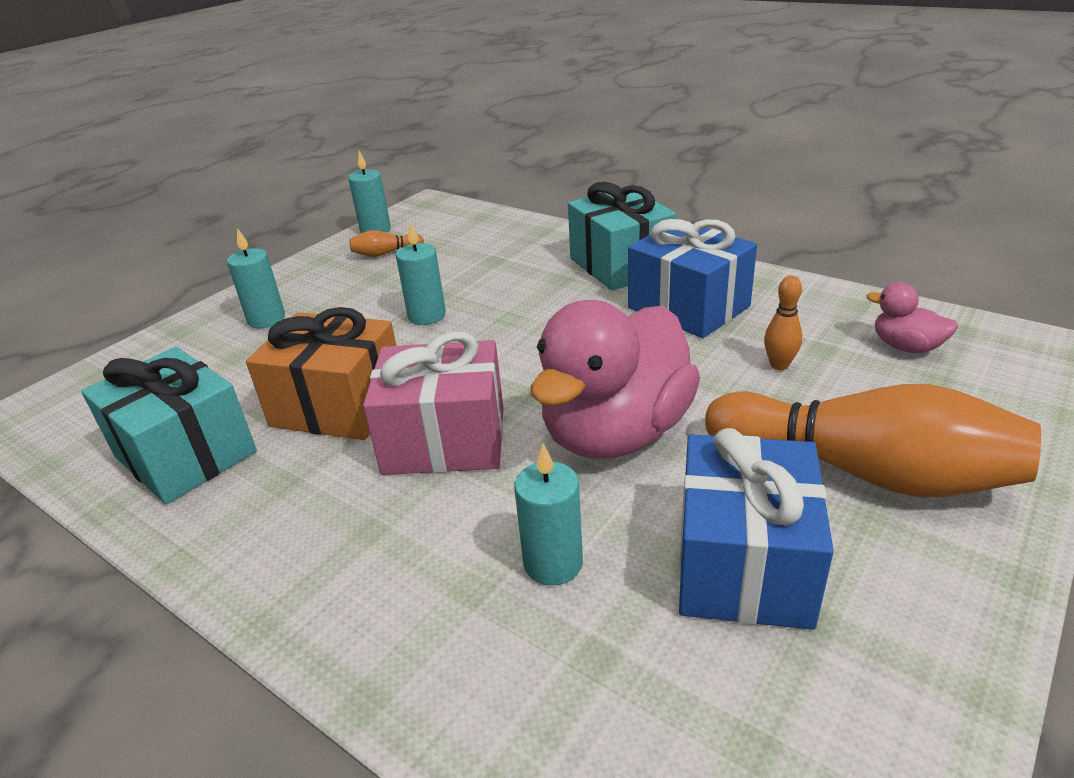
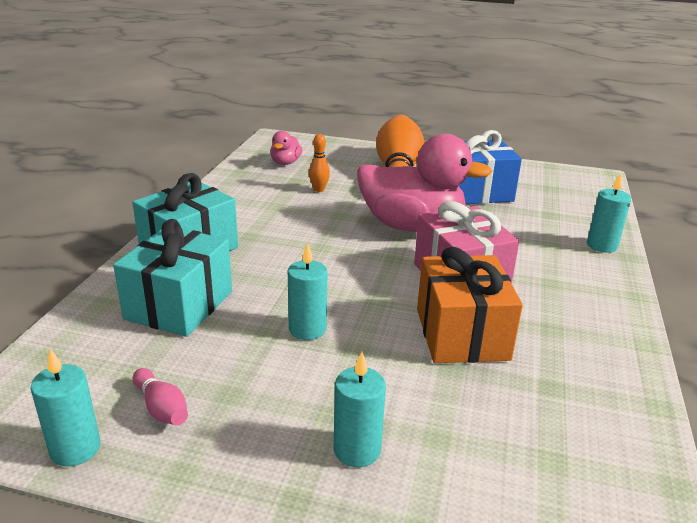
camera: 115 degrees left, 5 degrees down
(185, 454) = (576, 393): turquoise gift -> turquoise gift (179, 305)
(385, 253) = (161, 408): orange bowling pin -> pink bowling pin
(553, 563) = (516, 229): turquoise candle -> turquoise candle (602, 245)
(688, 307) = (257, 217): blue gift -> none

